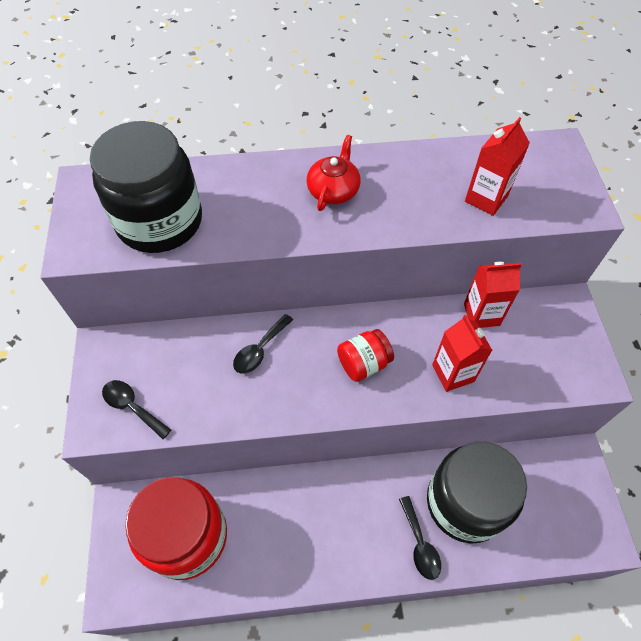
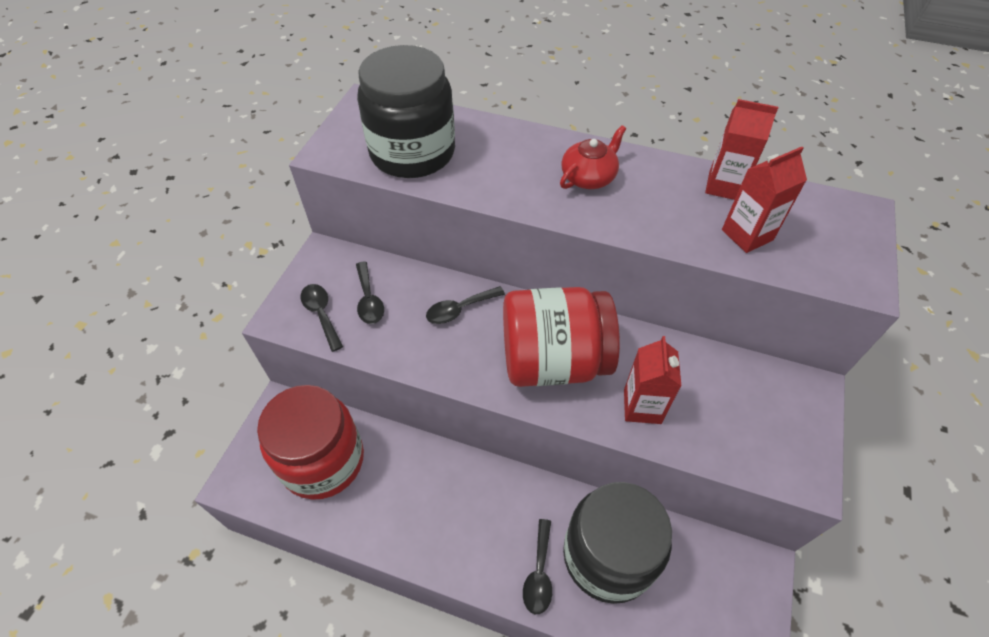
camera: 25 degrees right, 5 degrees down
(171, 374) = (369, 300): none -> black spoon
(363, 363) = (553, 361): red jar -> red jar, size x2.06
(481, 314) = (703, 362): red carton -> red carton (724, 186)

